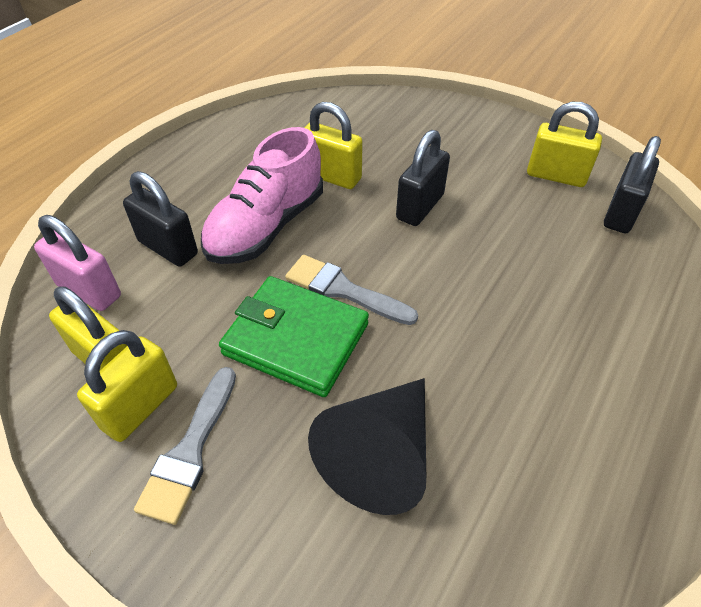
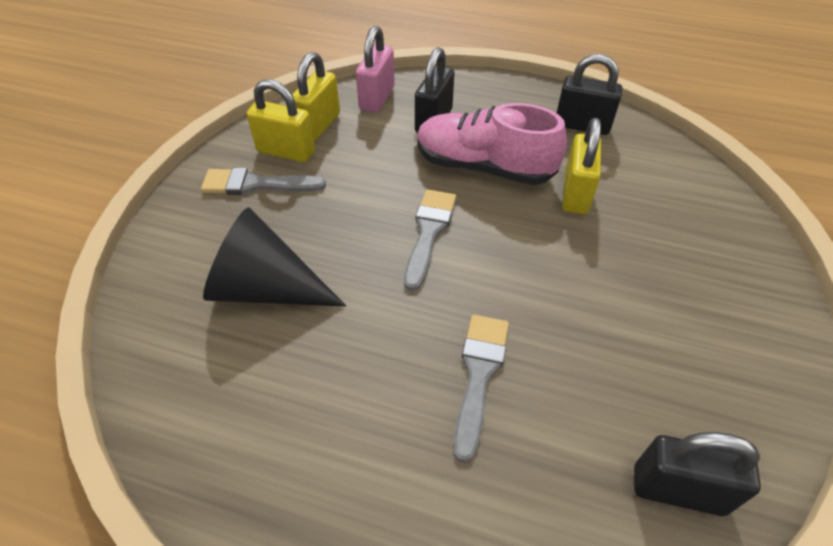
camera: 75 degrees right, 0 degrees up
(296, 339) = (365, 214): green wallet -> none
(420, 207) = (569, 270): black padlock -> black padlock (582, 125)
(520, 293) = (479, 375): none -> grey brush
(556, 176) = (710, 403): yellow padlock -> none

